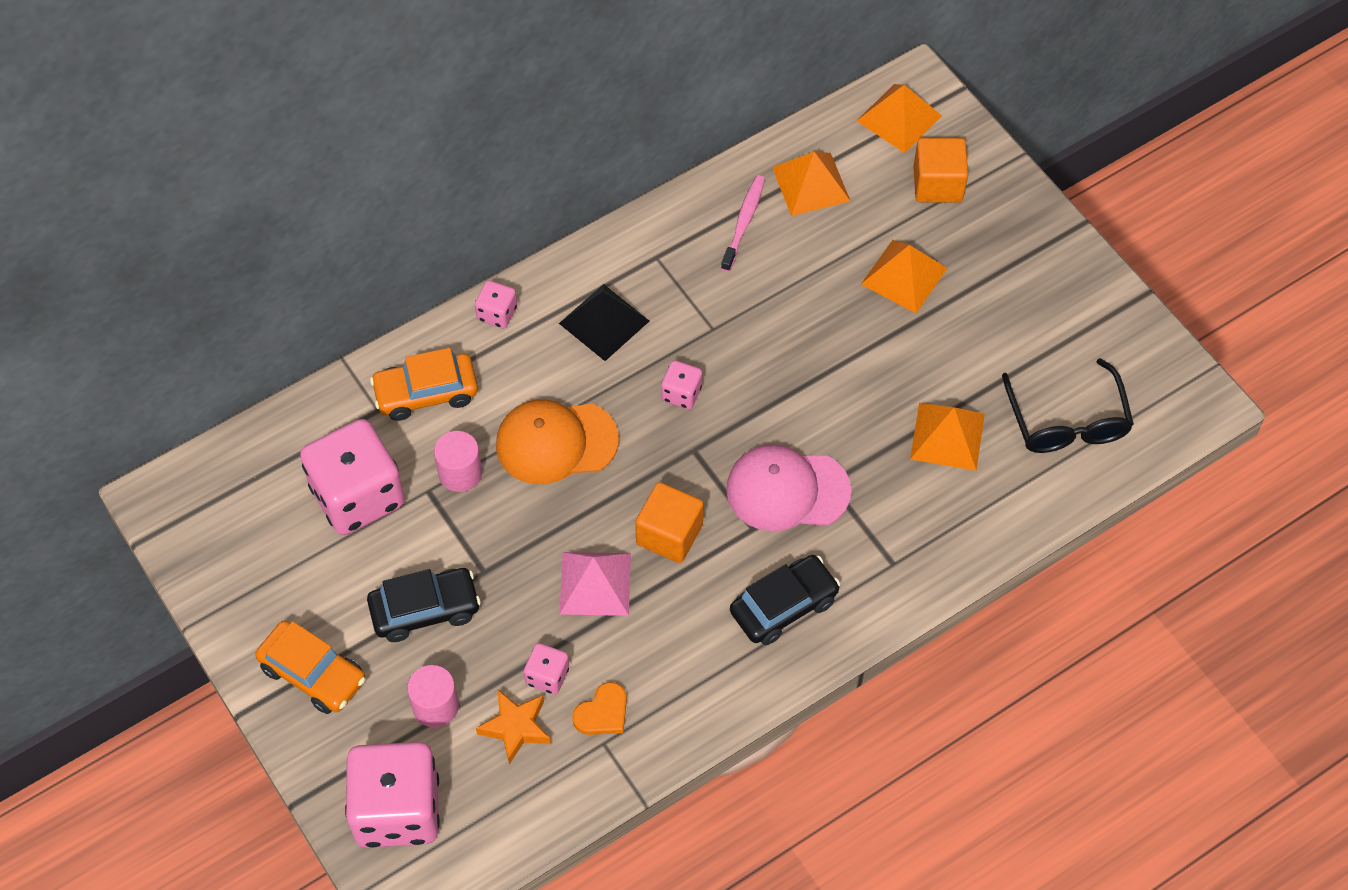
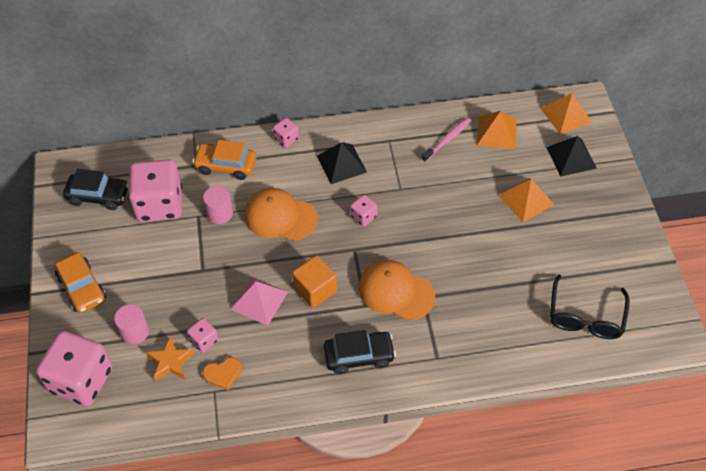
camera: 25 degrees right, 5 degrees down
(425, 610) = (159, 278): black car -> black car (98, 196)
(787, 490) = (396, 292): pink cap -> orange cap
(937, 184) = (571, 157): orange cube -> black pyramid
(947, 436) = (507, 297): orange pyramid -> none

